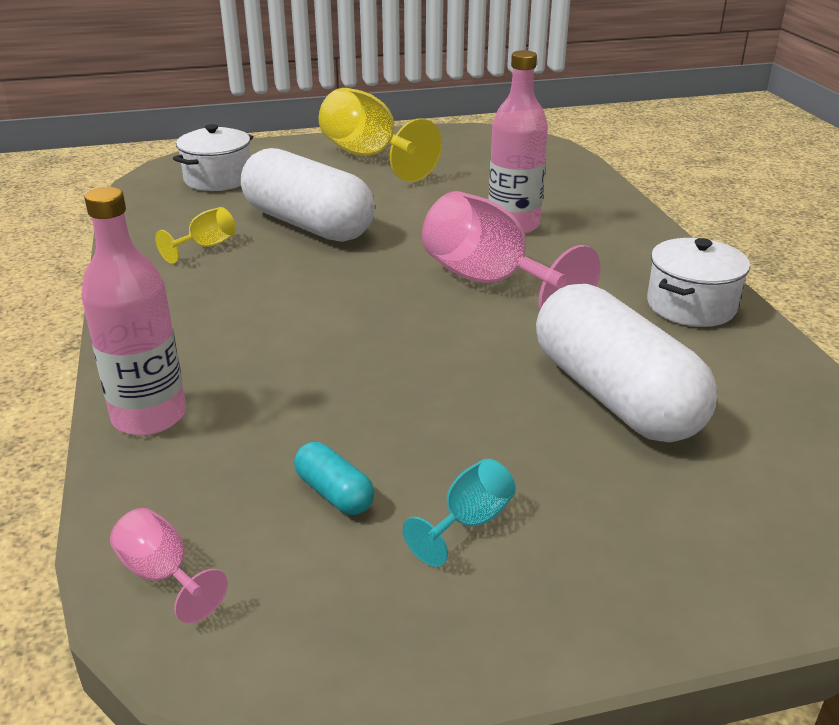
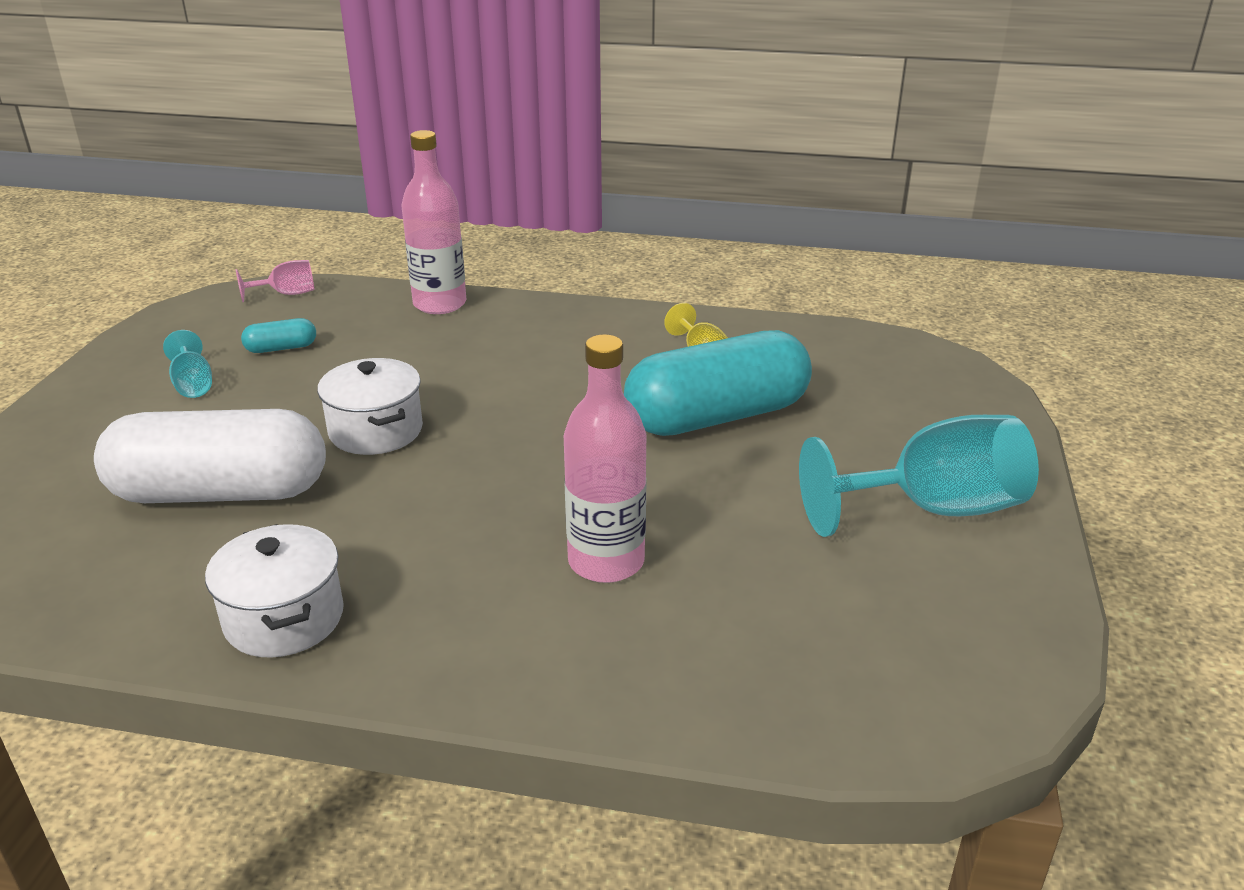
camera: 115 degrees right, 0 degrees up
(218, 179) = (892, 384): white pot -> white pot (376, 430)
(308, 224) = (716, 416): white capsule -> turquoise capsule
(369, 157) = (932, 509): yellow goblet -> turquoise goblet
(490, 282) = (477, 493): pink goblet -> none

